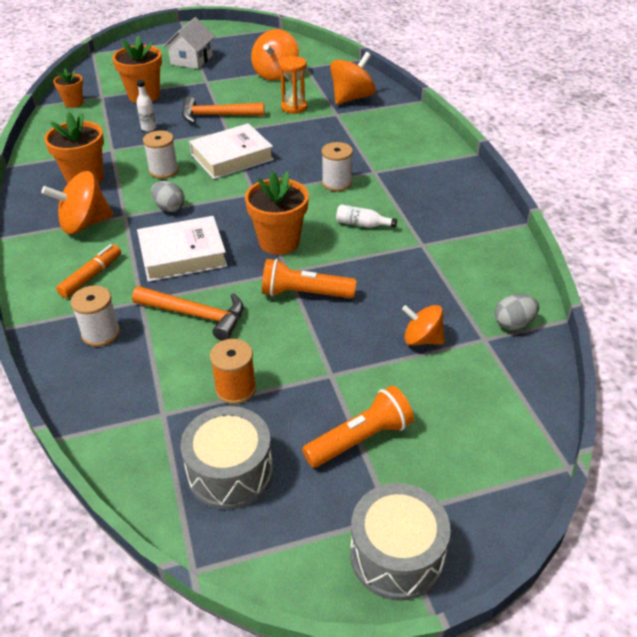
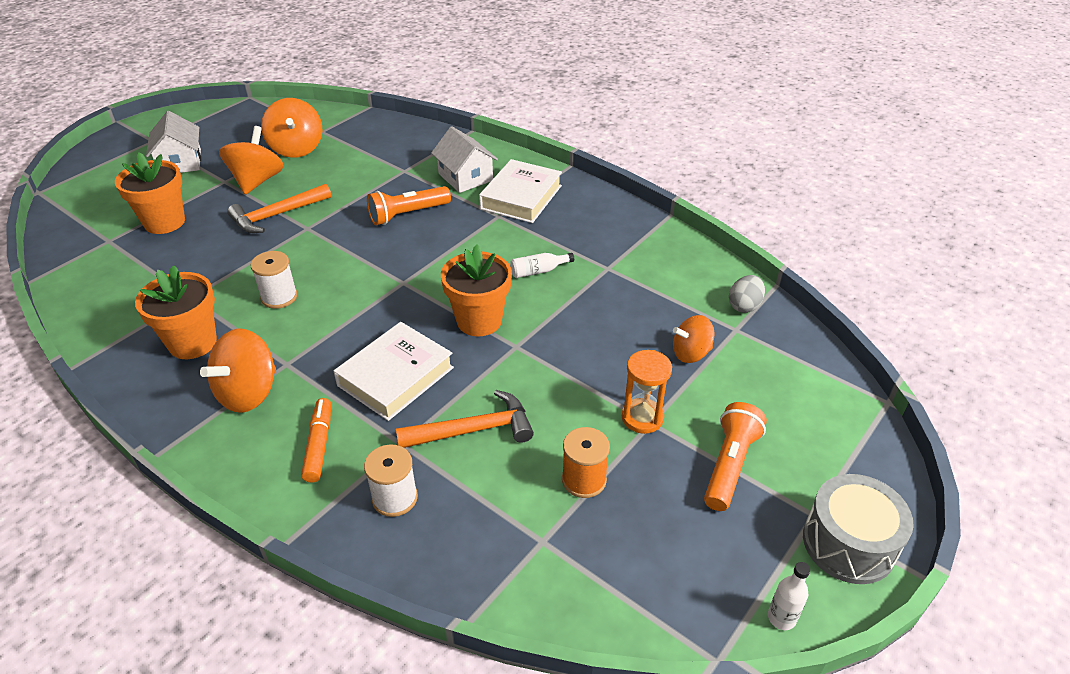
camera: 35 degrees left, 0 degrees up
(74, 103) = (79, 261): orange flower pot -> none
(149, 128) = (210, 257): white bottle -> white bottle (781, 618)
(169, 208) = (328, 334): grey egg -> none
(230, 472) = (657, 557): grey drum -> none
(232, 157) = (341, 254): white book -> white book (521, 197)
(294, 107) = (353, 178): orange hourglass -> orange hourglass (642, 418)
(305, 293) = (553, 359): orange flashlight -> orange flashlight (408, 214)
(336, 183) = (474, 240): white spool -> none
(352, 98) = (403, 149): orange spinning top -> orange spinning top (257, 181)
(378, 134) = (465, 177): none -> white house

